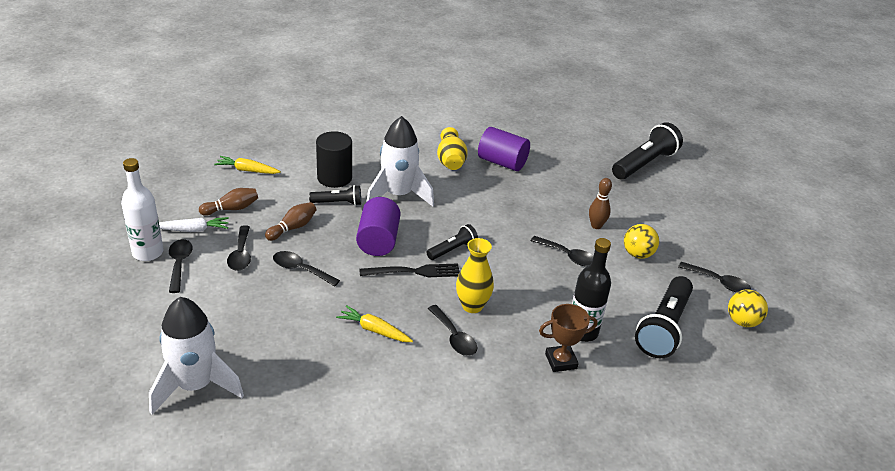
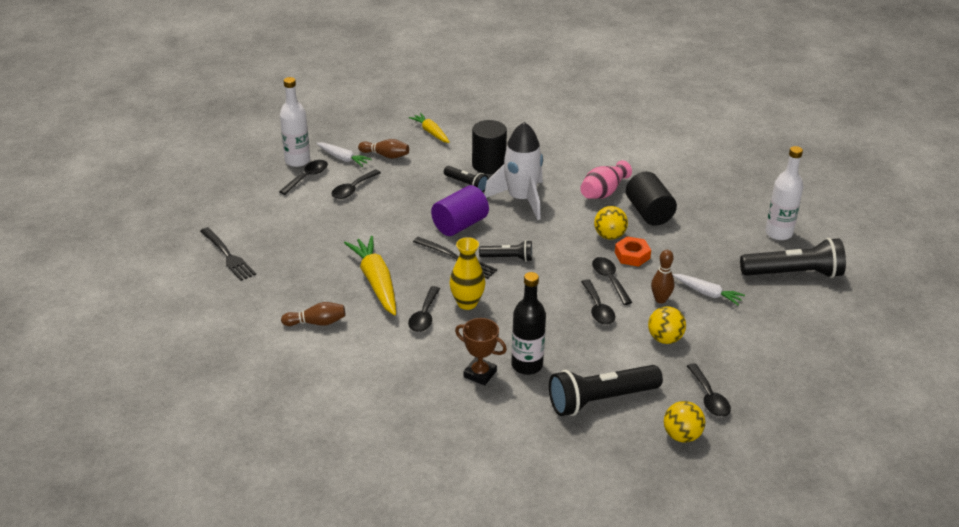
camera: 45 degrees right, 0 degrees up
(195, 386) = (228, 256): white rocket -> black fork
(293, 228) = (410, 187): brown bowling pin -> brown bowling pin (317, 323)
(300, 269) = (379, 218): black spoon -> black spoon (609, 280)
(374, 330) = (376, 282): yellow carrot -> yellow carrot, size x1.71
(450, 161) = (603, 192): yellow vase -> pink vase
(500, 194) = (609, 236): none -> yellow ball
(502, 162) = (649, 212): purple cylinder -> black cylinder
(534, 201) = (632, 255): none -> orange nut
(599, 139) = (778, 233): none -> white bottle
(617, 205) = (707, 293): none -> white carrot

